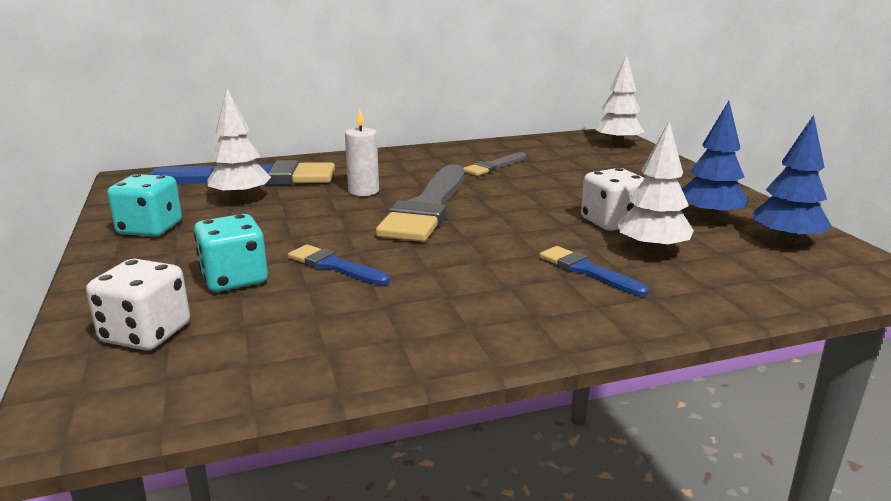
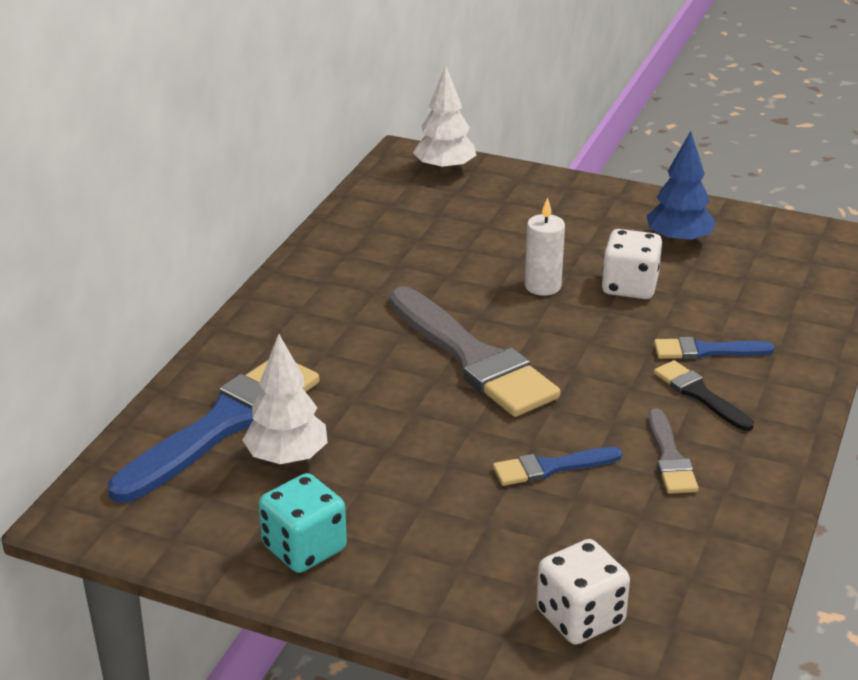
camera: 50 degrees left, 10 degrees up
(234, 279) = (515, 533): turquoise dice -> none
(363, 191) = (373, 373): white candle -> white candle (542, 286)
(494, 166) = (407, 266): grey brush -> grey brush (670, 457)
(521, 286) = (699, 394): none -> black brush
(651, 251) = (705, 303): white tree -> none
(785, 242) = (757, 240): blue tree -> none

